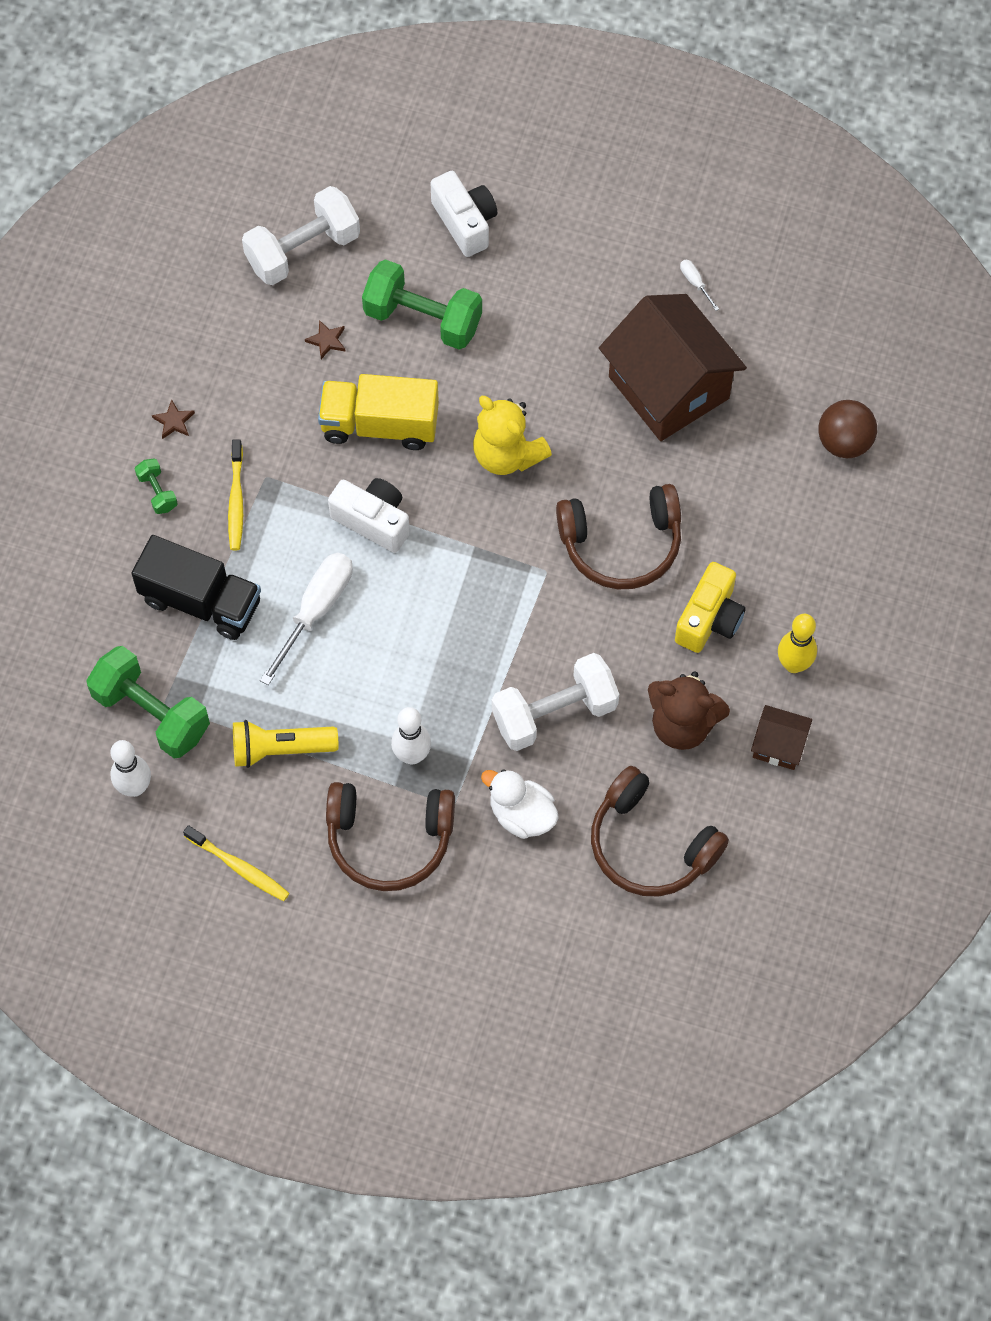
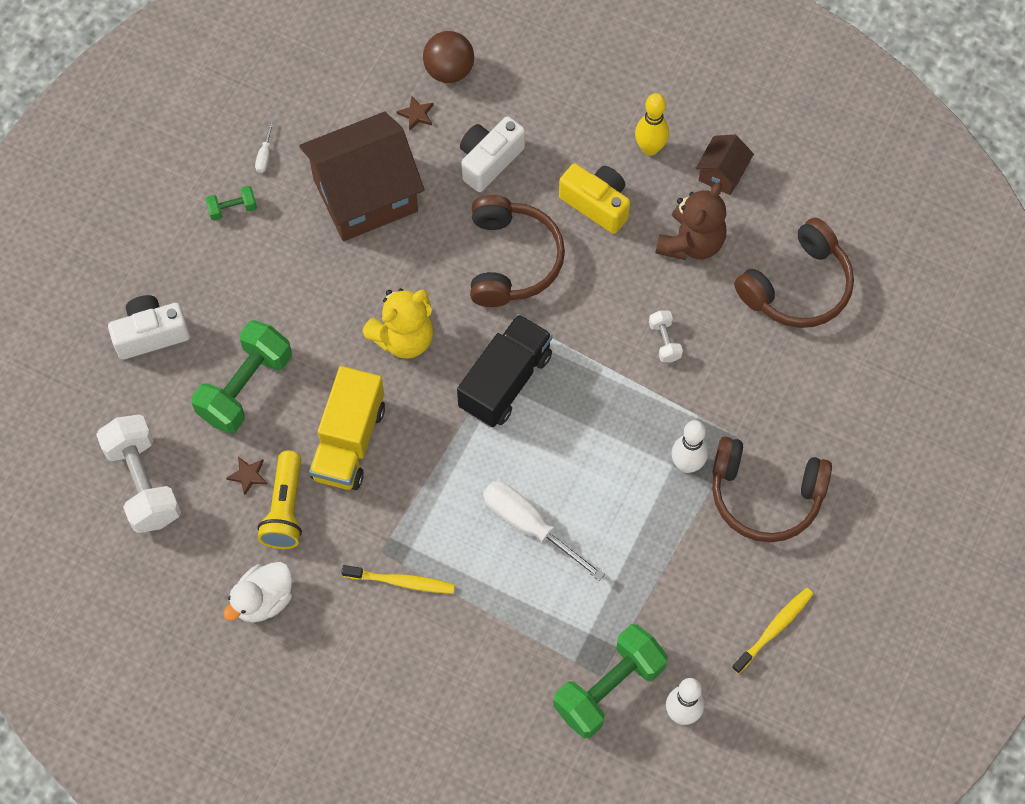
camera: 80 degrees left, 0 degrees up
(157, 492) = (377, 653): green dumbbell -> green dumbbell (232, 208)
(174, 421) = (303, 628): brown star -> brown star (416, 114)
(201, 601) = (501, 628): black truck -> black truck (505, 381)
(280, 749) = (663, 577): yellow flashlight -> yellow flashlight (285, 509)
(373, 521) = (447, 462): white camera -> white camera (489, 161)
(389, 840) = (765, 496): brown headphones -> brown headphones turned 90 degrees clockwise
(521, 814) = (756, 383): white duck -> white duck (263, 600)
(554, 713) = (664, 341): white dumbbell -> white dumbbell, size x0.46
(695, 283) = (265, 155): white screwdriver -> white screwdriver turned 60 degrees counterclockwise

